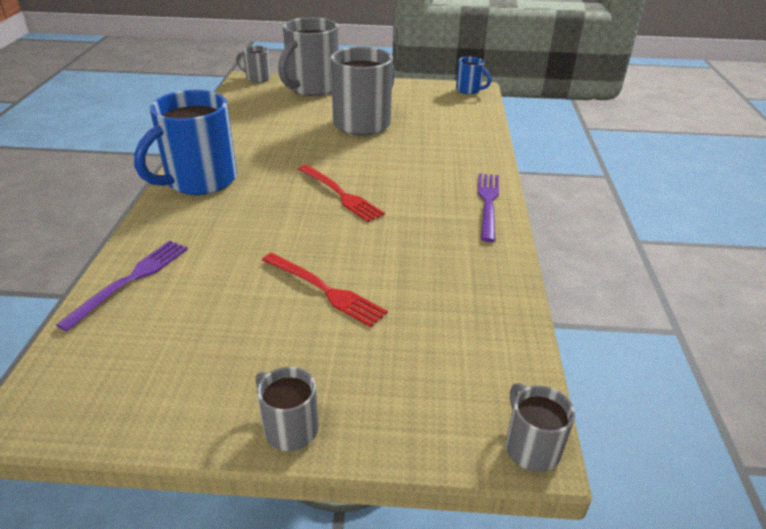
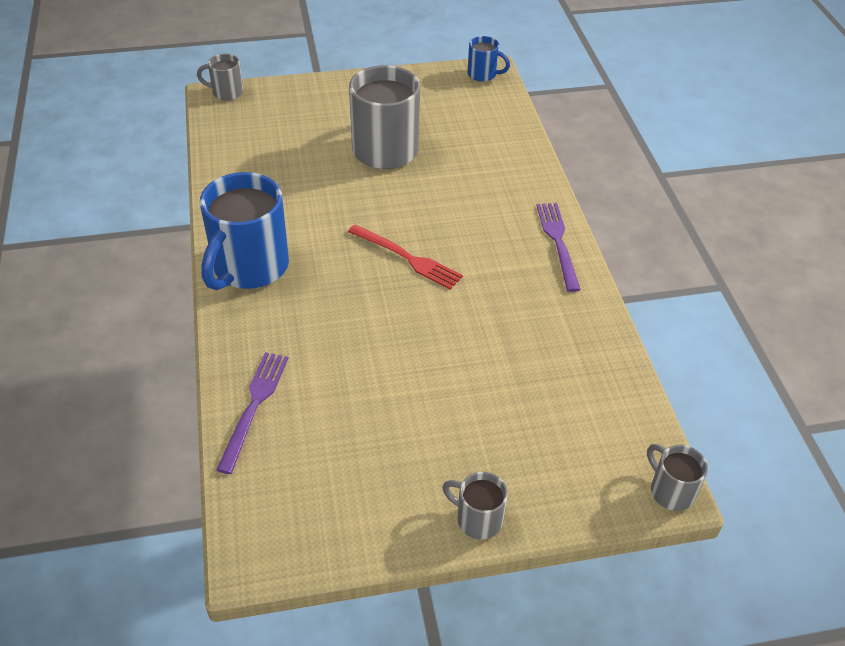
camera: 15 degrees left, 10 degrees up
(312, 88) = (301, 100): grey mug -> none
(325, 290) = (445, 379): red fork -> none

